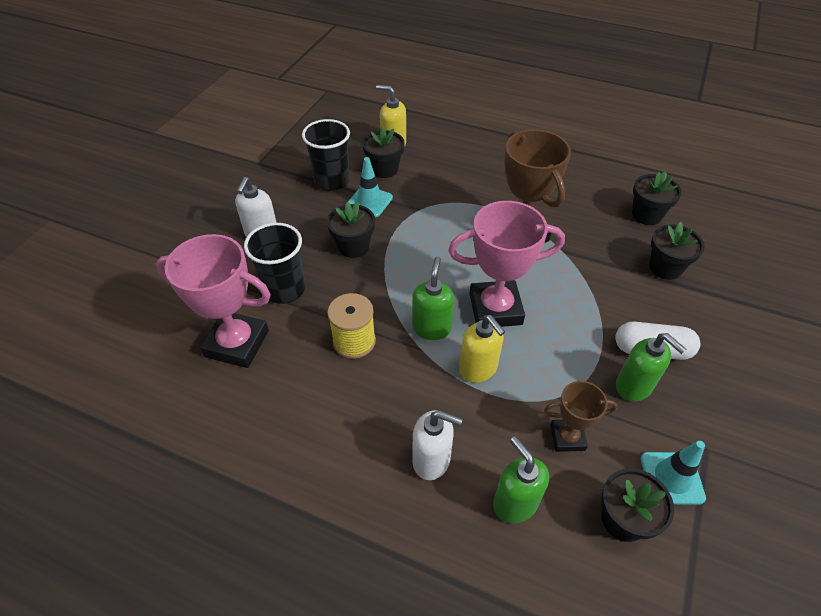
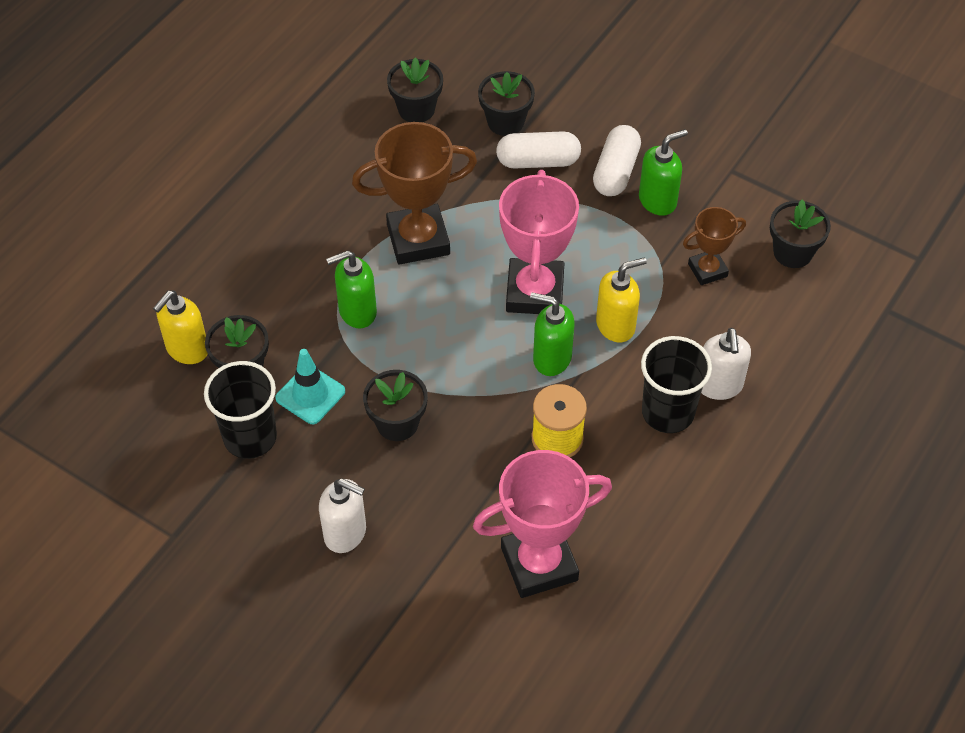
camera: 80 degrees left, 5 degrees up
(237, 344) = (539, 564): pink trophy -> pink trophy turned 45 degrees clockwise
(284, 289) = (458, 508): black cup -> black cup (668, 412)
(432, 460) = (719, 386): white soap dispenser -> white soap dispenser turned 150 degrees clockwise
(515, 503) = (770, 328): green soap dispenser -> green soap dispenser (357, 312)
(567, 437) = (707, 270): brown trophy -> brown trophy turned 60 degrees clockwise
(634, 294) = (538, 161): none -> white capsule
(671, 478) = (757, 205): turquoise traffic cone -> none

